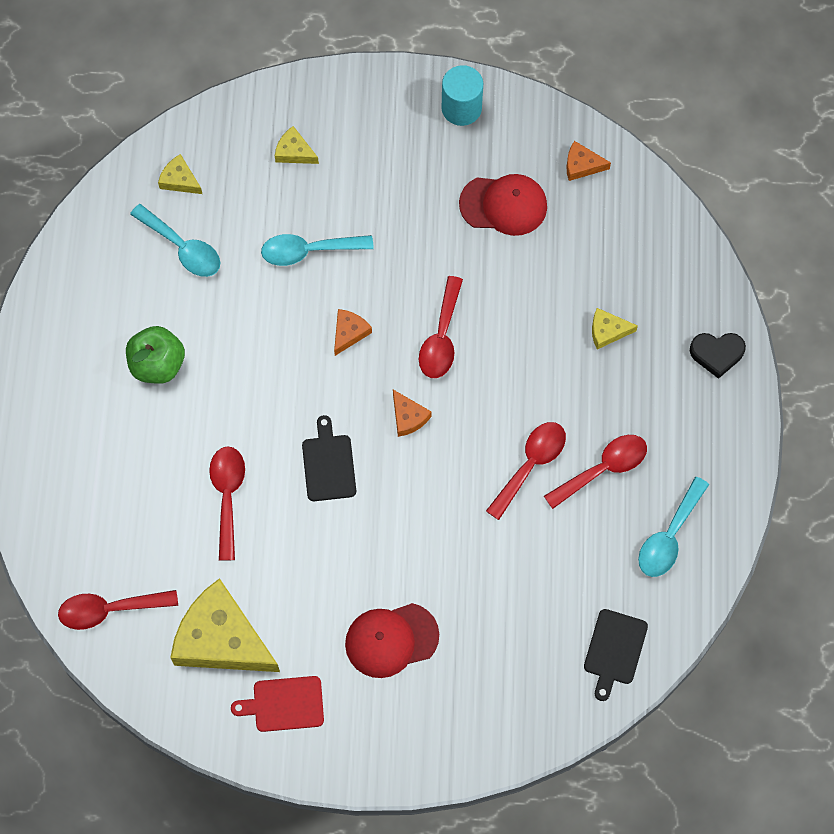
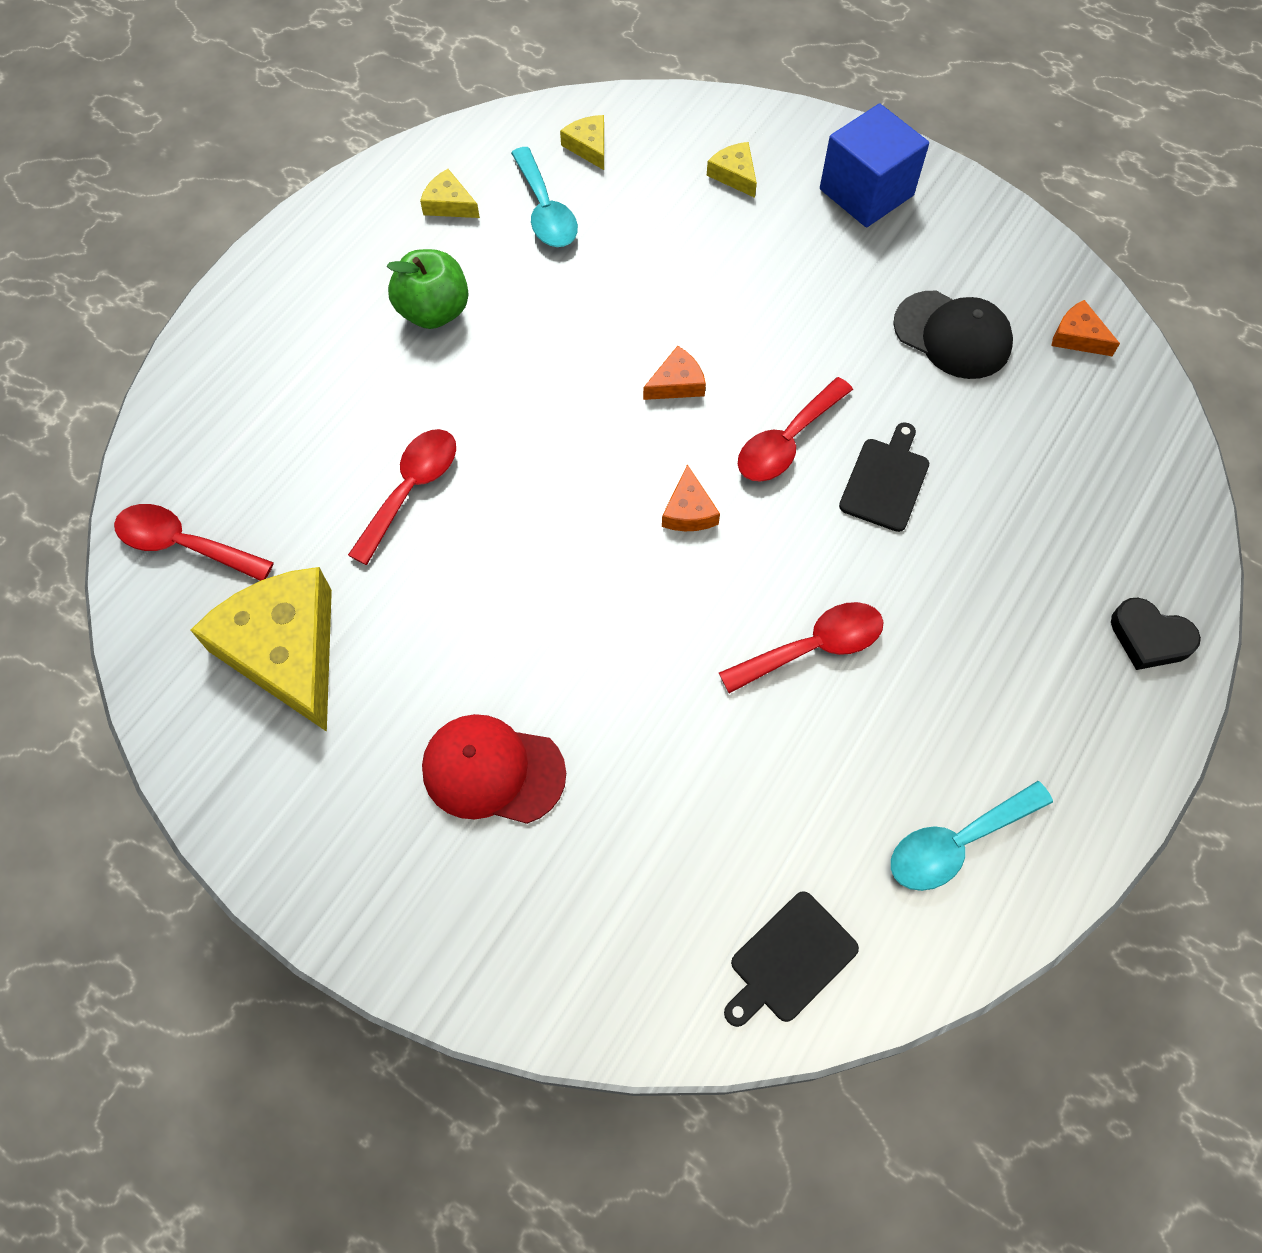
camera: 30 degrees right, 5 degrees down
(284, 704) = (303, 776): red cutting board -> none
(309, 251) = (686, 277): turquoise spoon -> none
(328, 464) = (555, 515): black cutting board -> black cutting board (885, 481)
(391, 121) = (866, 192): none -> blue cube
(461, 108) = (959, 215): turquoise cylinder -> none
(503, 205) = (952, 335): red cap -> black cap
(603, 469) = (909, 704): red spoon -> none
(607, 331) = (1009, 537): yellow cheese -> yellow cheese (449, 204)

